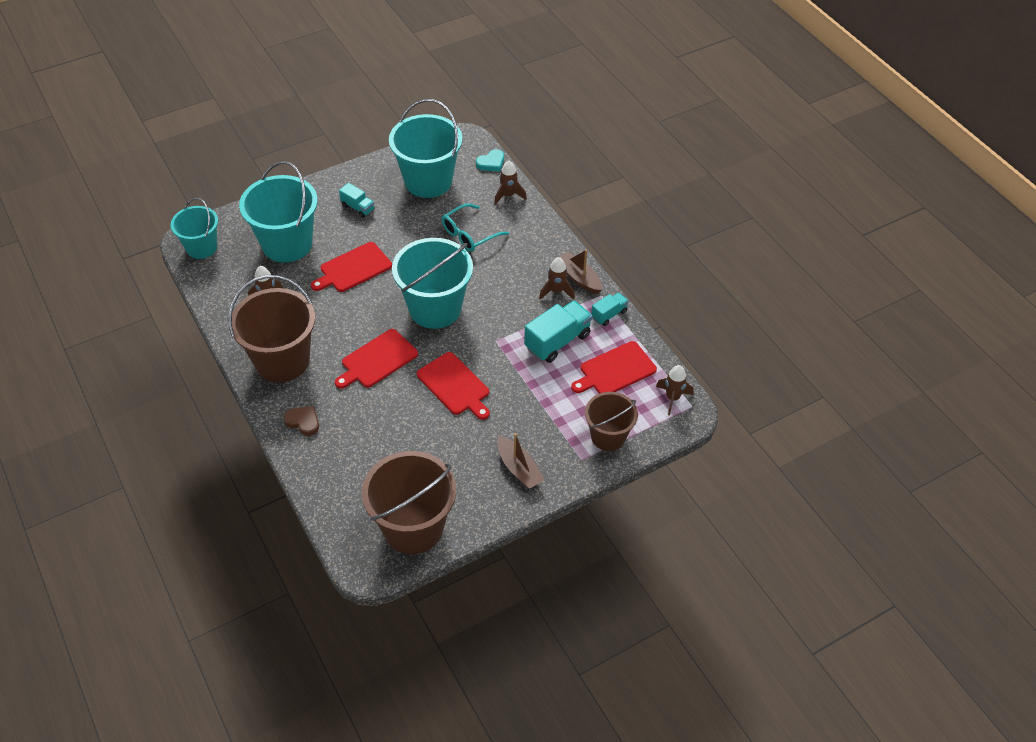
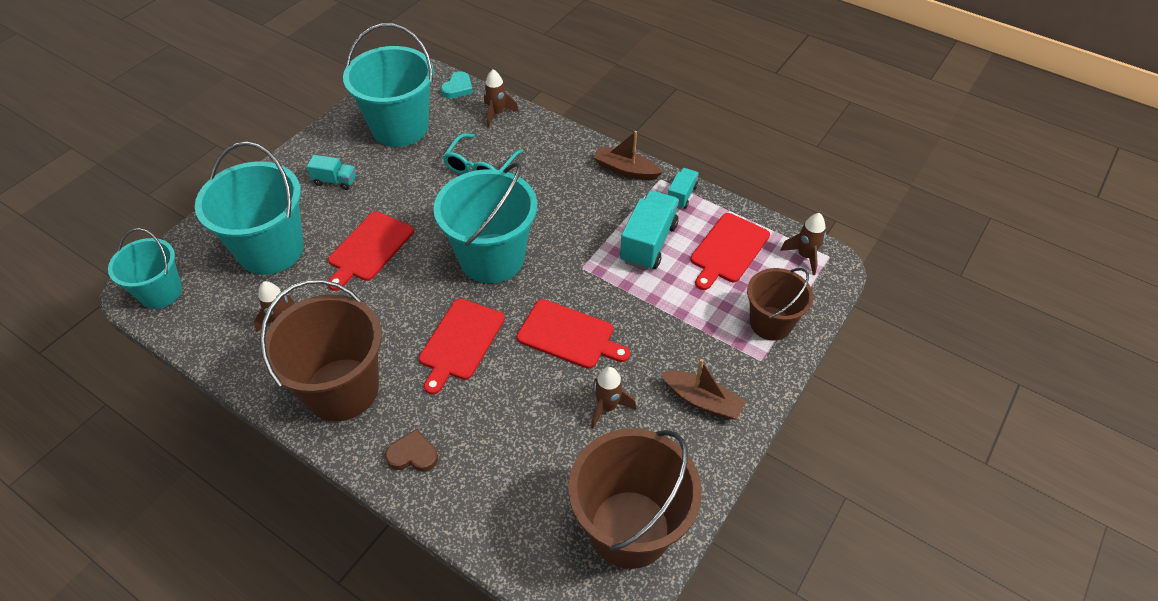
camera: 25 degrees left, 0 degrees up
(556, 291) = (612, 192): brown rocket -> brown rocket (607, 407)

